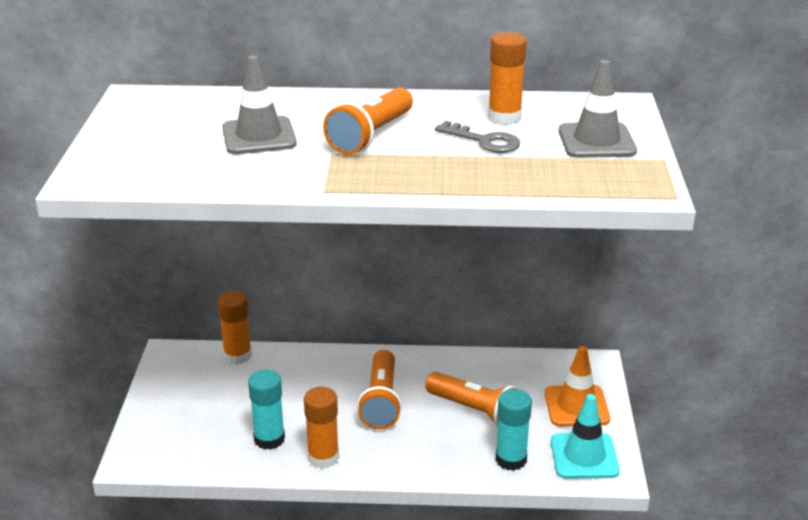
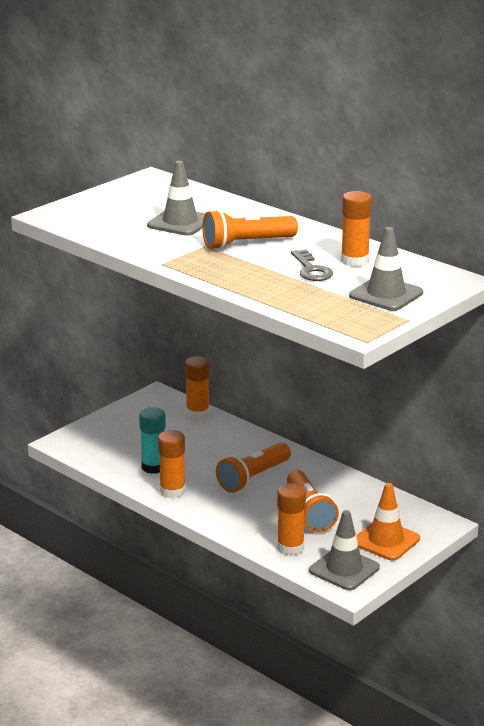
camera: 40 degrees right, 5 degrees down
(511, 459) = (290, 547): turquoise glue stick -> orange glue stick
(584, 456) = (344, 569): turquoise traffic cone -> grey traffic cone

